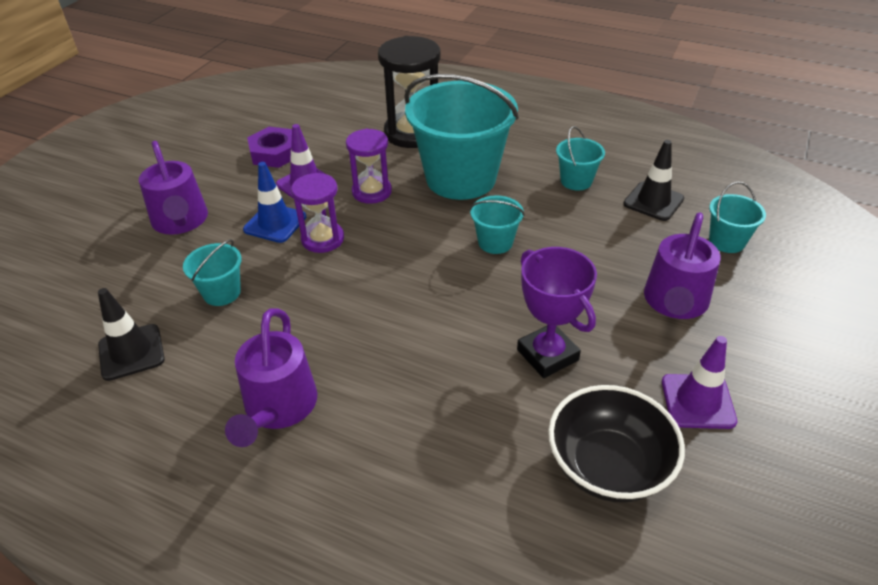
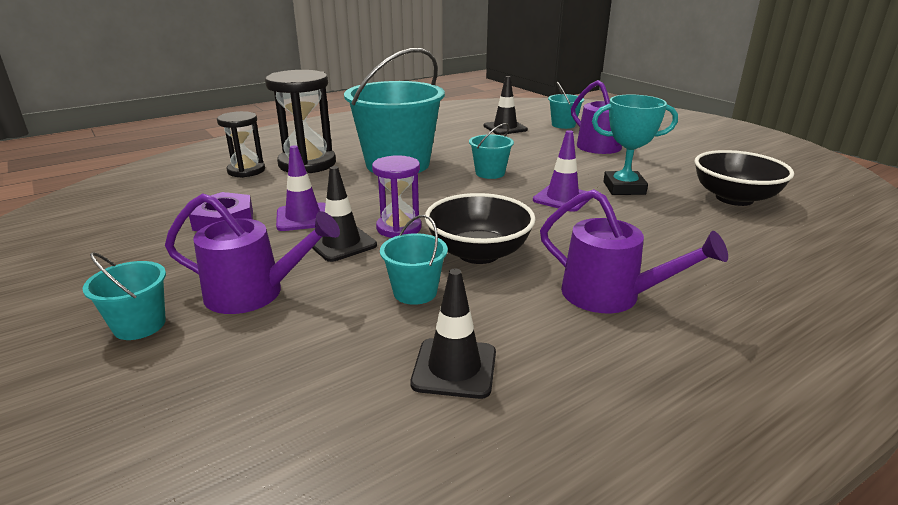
camera: 60 degrees left, 15 degrees down
(275, 223) = (341, 243): blue traffic cone -> black traffic cone
(307, 301) = (478, 253): none -> black bowl
(370, 114) = (246, 171): none -> black hourglass
(371, 192) = (362, 195): purple hourglass -> none
(547, 355) = (624, 188): purple trophy -> turquoise trophy
(576, 181) = (455, 138): turquoise bucket -> turquoise bucket (139, 325)
(698, 401) = (692, 165): purple traffic cone -> purple traffic cone (562, 198)

